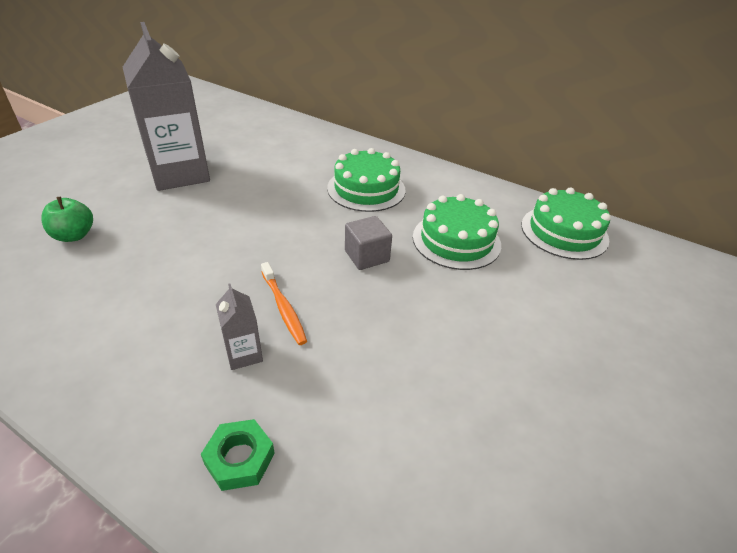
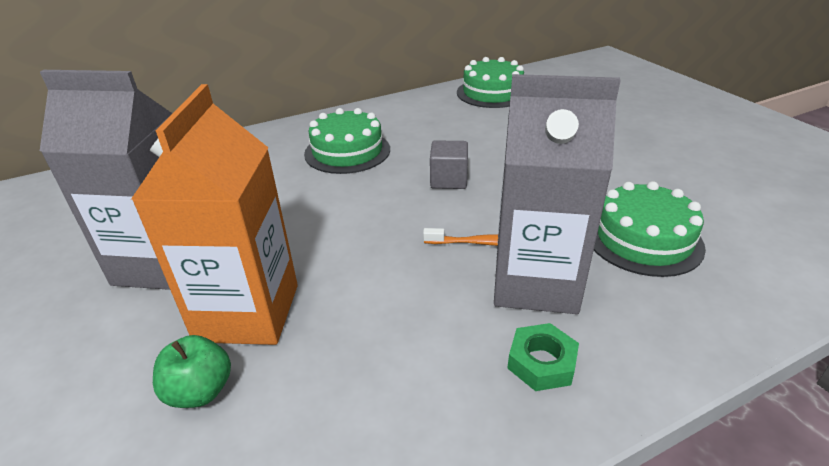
camera: 55 degrees left, 5 degrees down
(147, 223) = (248, 312): none -> orange carton
(239, 459) = (662, 313): green nut -> green nut (541, 362)
(244, 354) = (535, 282): grey carton -> grey carton, size x2.39
(456, 240) = (464, 134): green cake -> green cake (643, 239)

